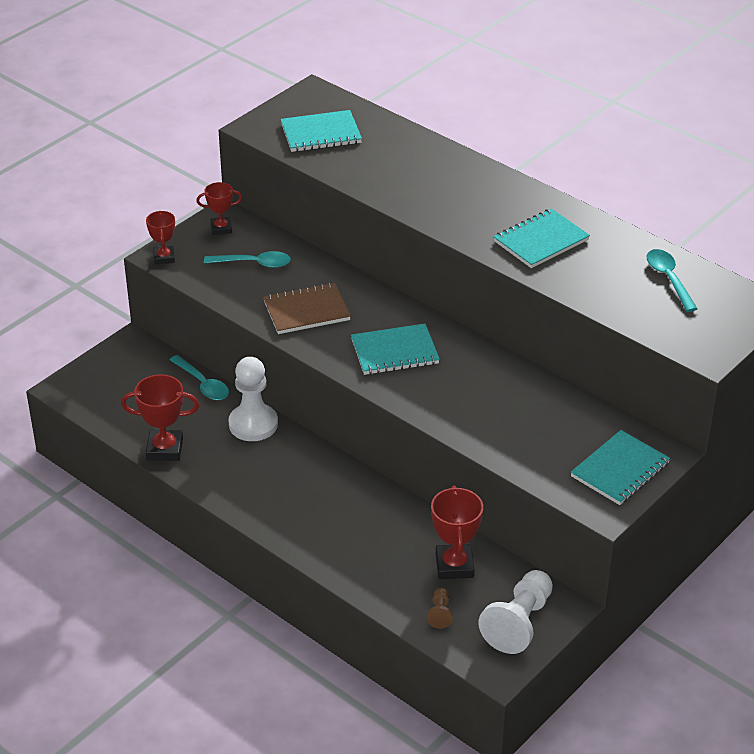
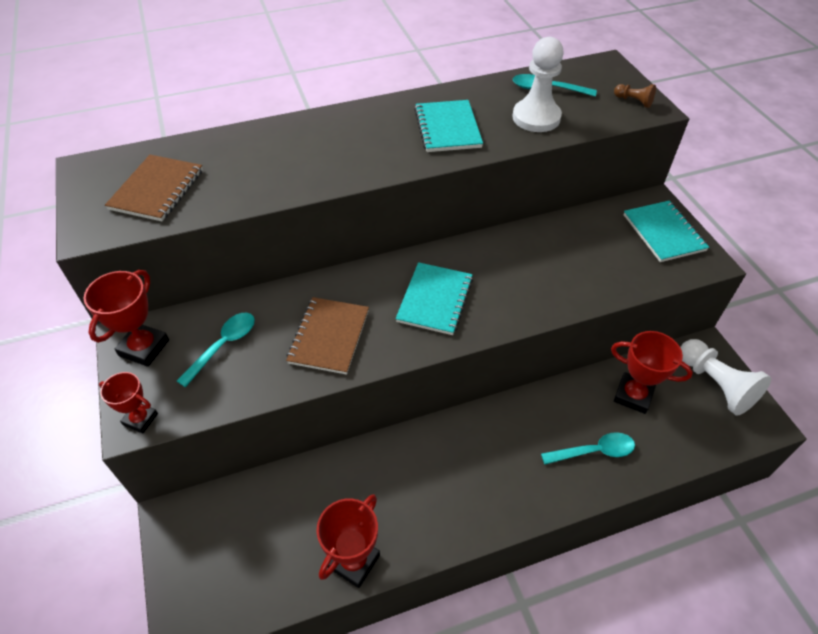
camera: 60 degrees left, 10 degrees up
(203, 384) = (284, 479): turquoise spoon -> turquoise spoon (594, 451)
(221, 228) = (144, 348): red trophy -> red trophy, size x1.58
(253, 424) = (371, 462): white pawn -> white pawn (536, 118)
(321, 134) = (157, 190): turquoise notebook -> brown notebook
(440, 613) = (686, 432): brown pawn -> brown pawn (633, 101)

